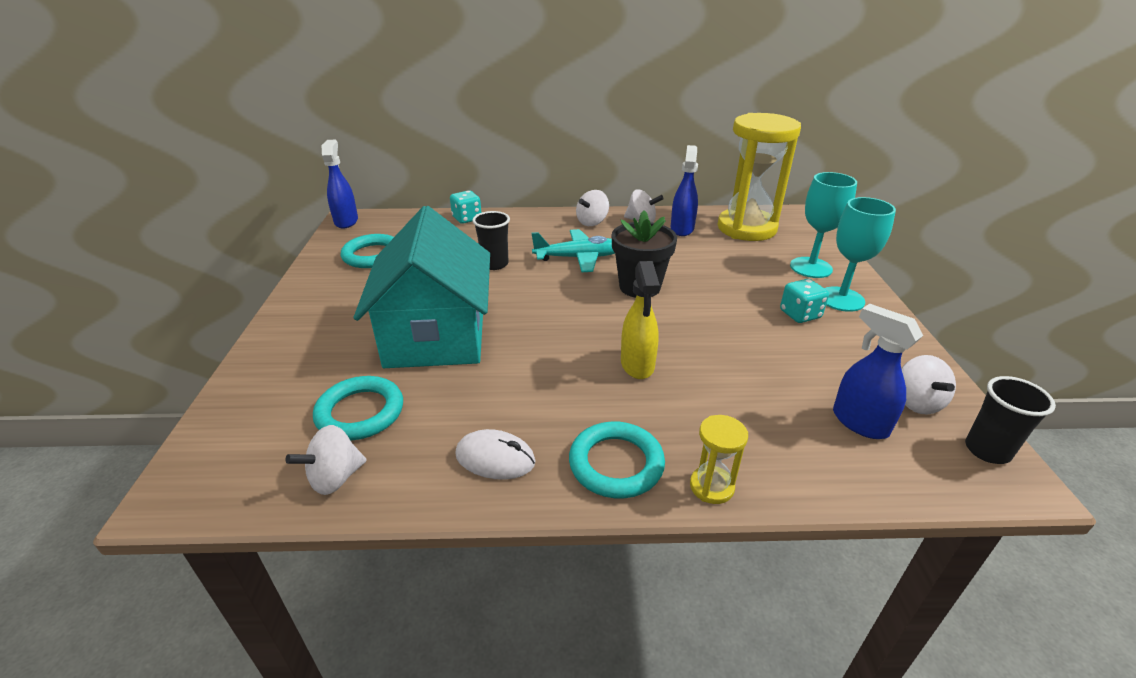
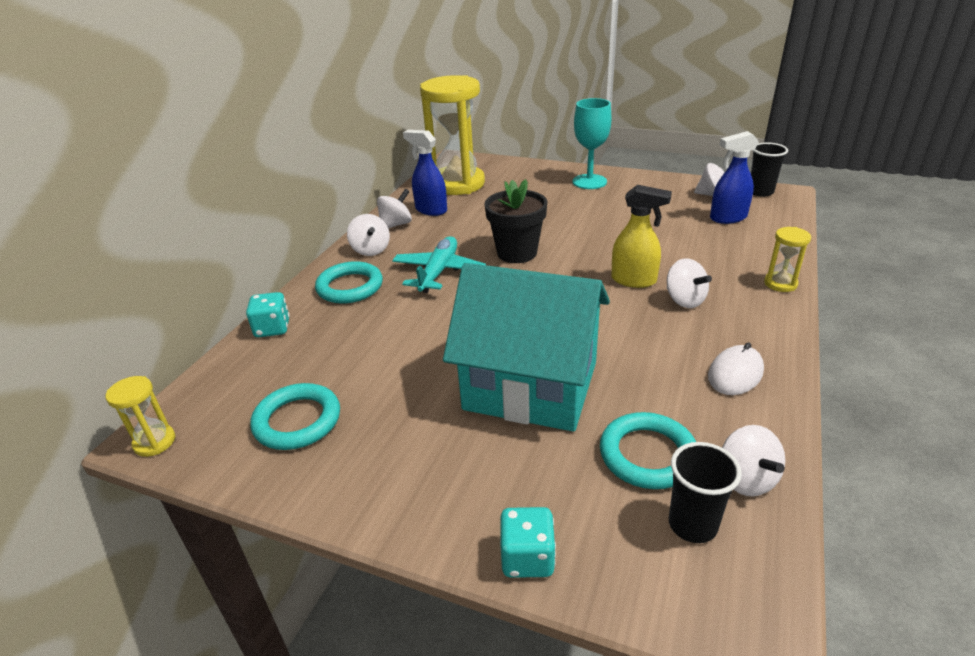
camera: 65 degrees left, 0 degrees up
(346, 221) = (154, 442): blue spray bottle -> yellow hourglass
(494, 264) = (407, 325): black cup -> black cup (692, 525)
(616, 464) = (752, 316): turquoise ring -> turquoise ring (350, 287)
(619, 406) = (684, 300): none -> white spinning top
(800, 314) = (600, 201): turquoise dice -> turquoise dice (527, 558)
(811, 267) = (539, 179): turquoise goblet -> none

